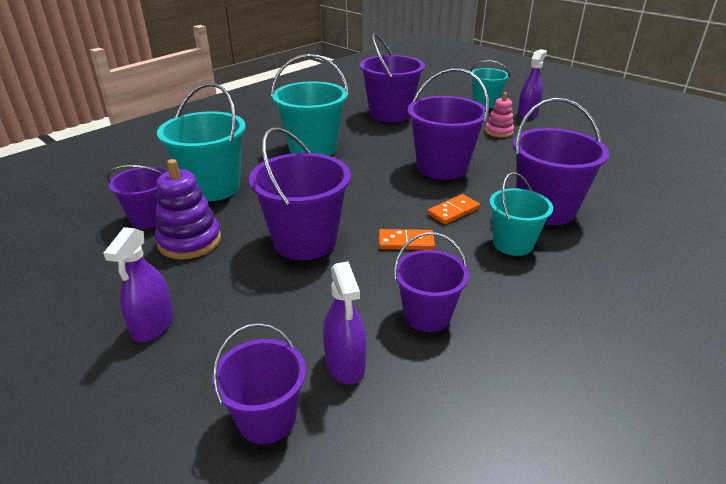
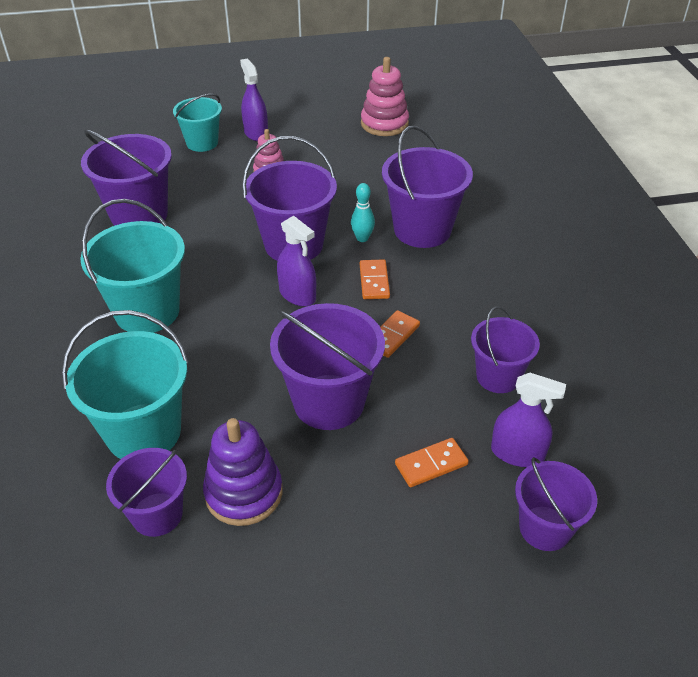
camera: 55 degrees left, 10 degrees up
(153, 325) = (368, 569): purple spray bottle -> purple spray bottle (297, 295)
(286, 315) = (431, 464): none -> orange domino
(491, 189) = (362, 238): none -> turquoise bowling pin
(513, 244) = (451, 277): turquoise bucket -> none
(635, 148) = (384, 124): none -> pink stacking toy

